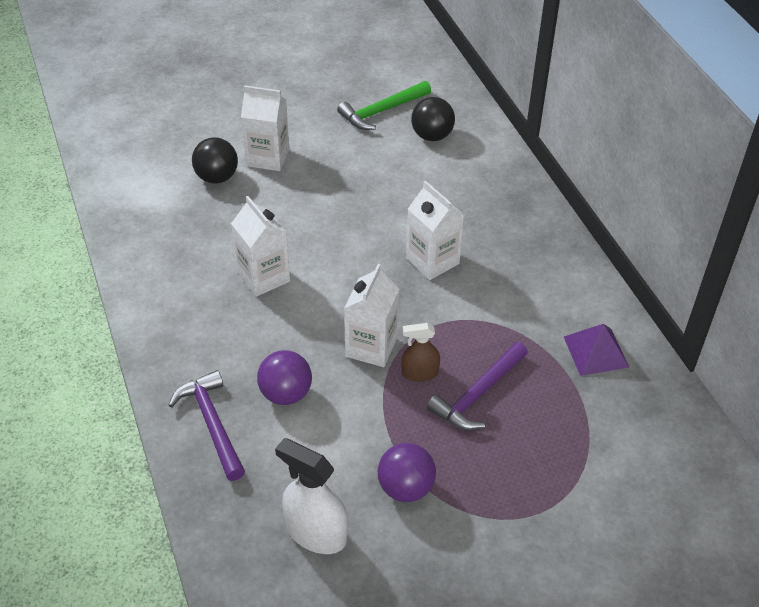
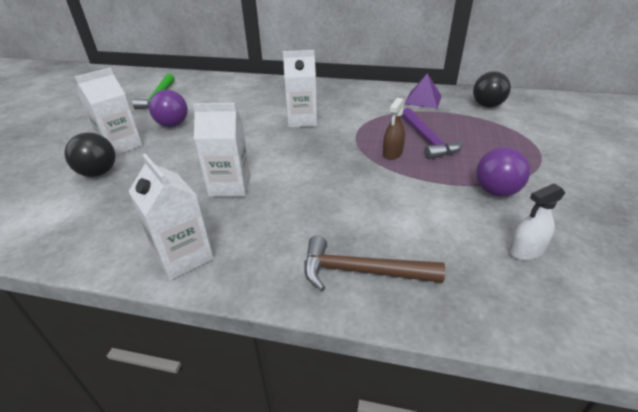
camera: 55 degrees left, 10 degrees down
(212, 423) = (361, 271): purple hammer -> brown hammer
(286, 394) = (362, 216): purple ball -> purple ball (173, 125)
(316, 532) = (525, 251): white spray bottle -> white spray bottle, size x0.61
(371, 347) = (351, 163): white carton -> white carton (183, 256)
(432, 136) = (205, 91): black ball -> black ball (487, 105)

